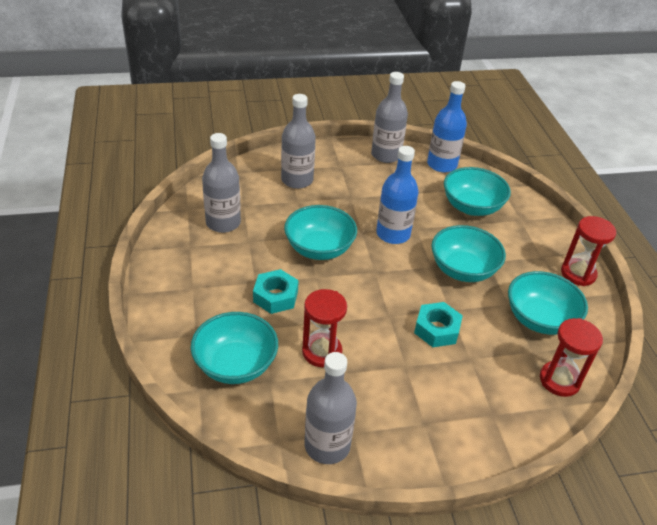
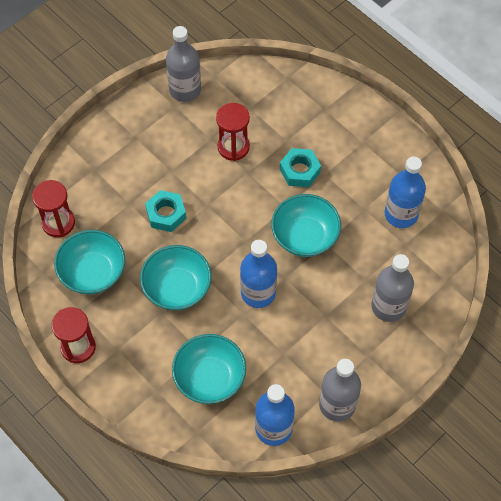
camera: 150 degrees right, 20 degrees up
(223, 223) = (401, 214): grey bottle -> blue bottle
(235, 365) = (280, 105): turquoise bowl -> none

